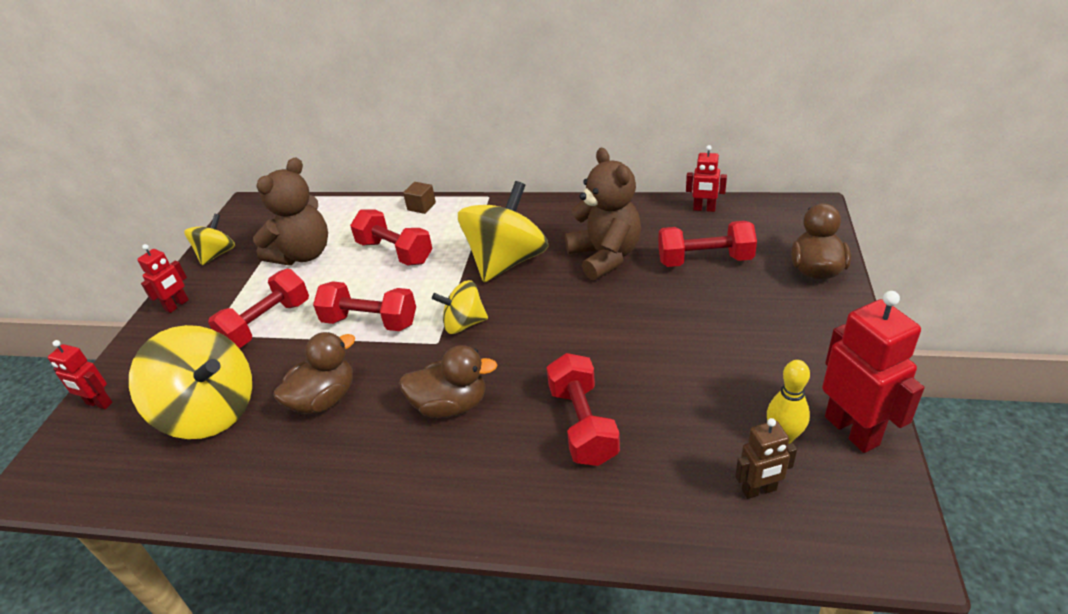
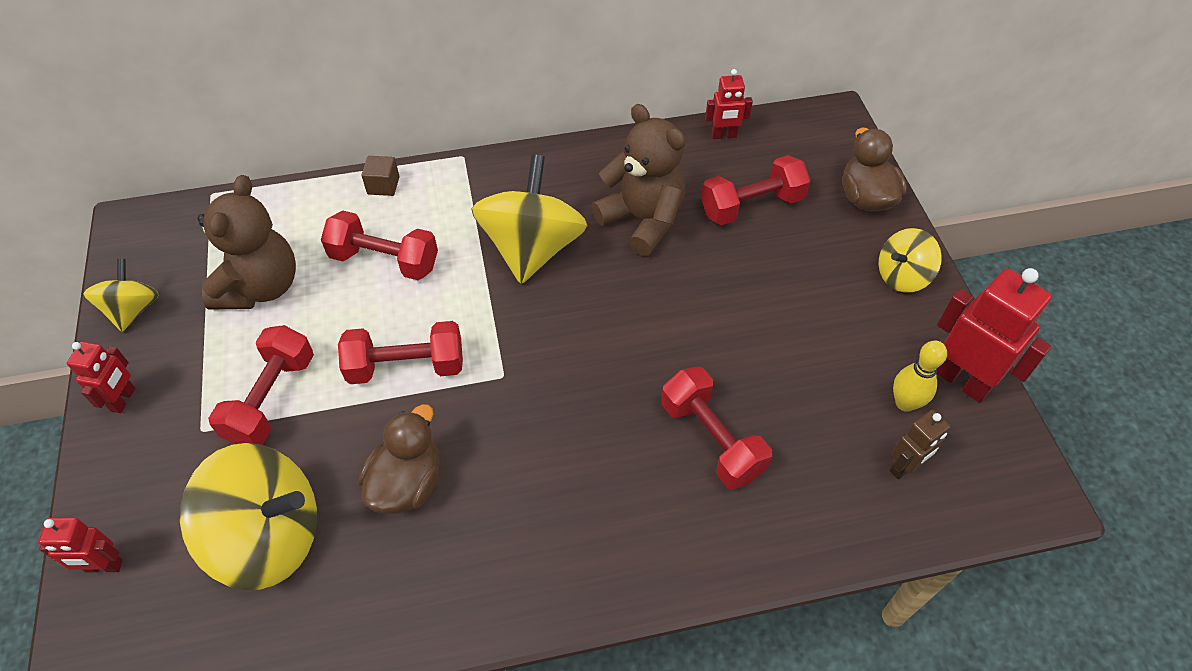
camera: 25 degrees left, 15 degrees up
(451, 405) = (560, 453): brown duck -> none
(464, 324) = (523, 344): yellow spinning top -> yellow spinning top (902, 276)

